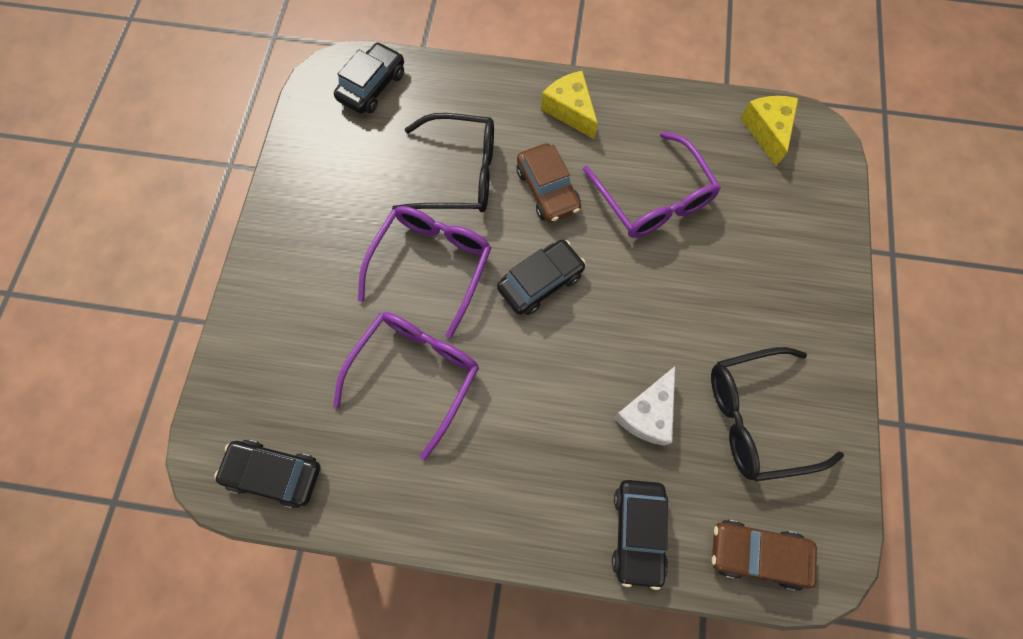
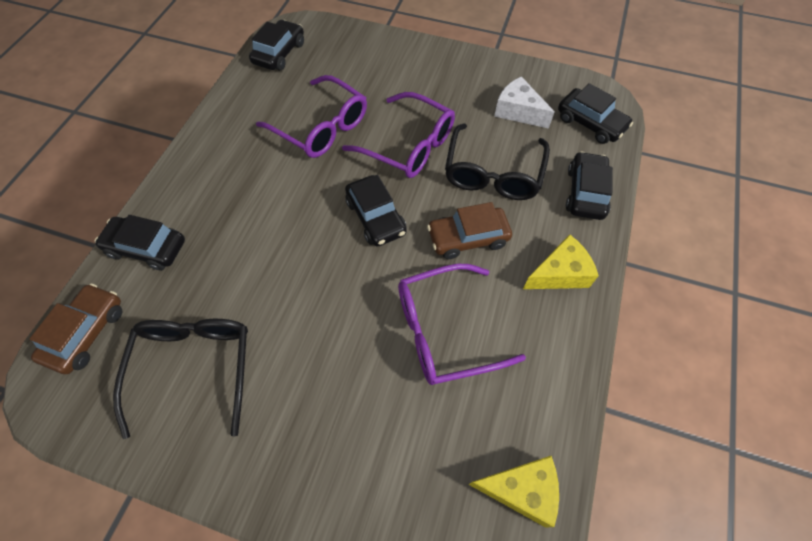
camera: 100 degrees right, 10 degrees down
(470, 90) = (585, 192): none -> black car
(647, 413) = (234, 275): white cheese -> white cheese (518, 111)

